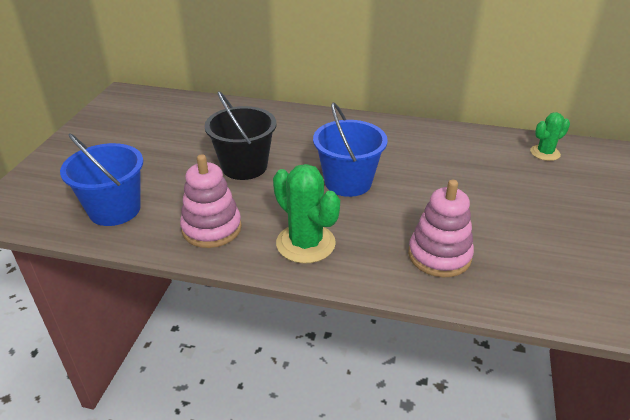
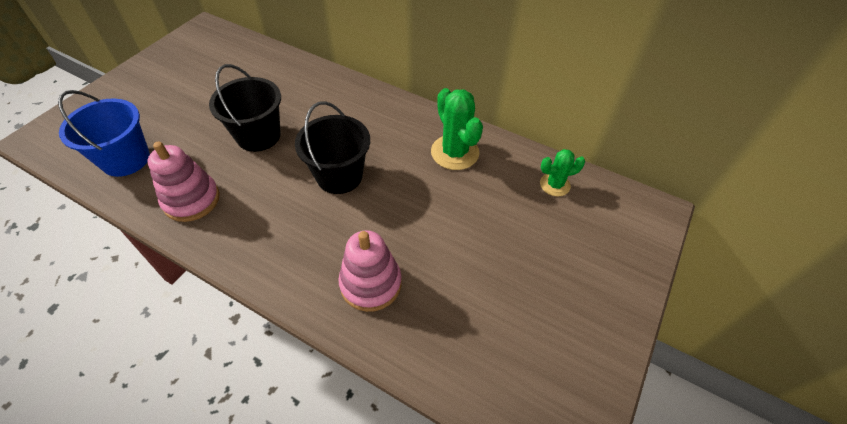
camera: 15 degrees right, 15 degrees up
(305, 243) = (260, 237): green cactus -> green cactus (455, 152)
(348, 182) = (339, 176): blue bucket -> black bucket

